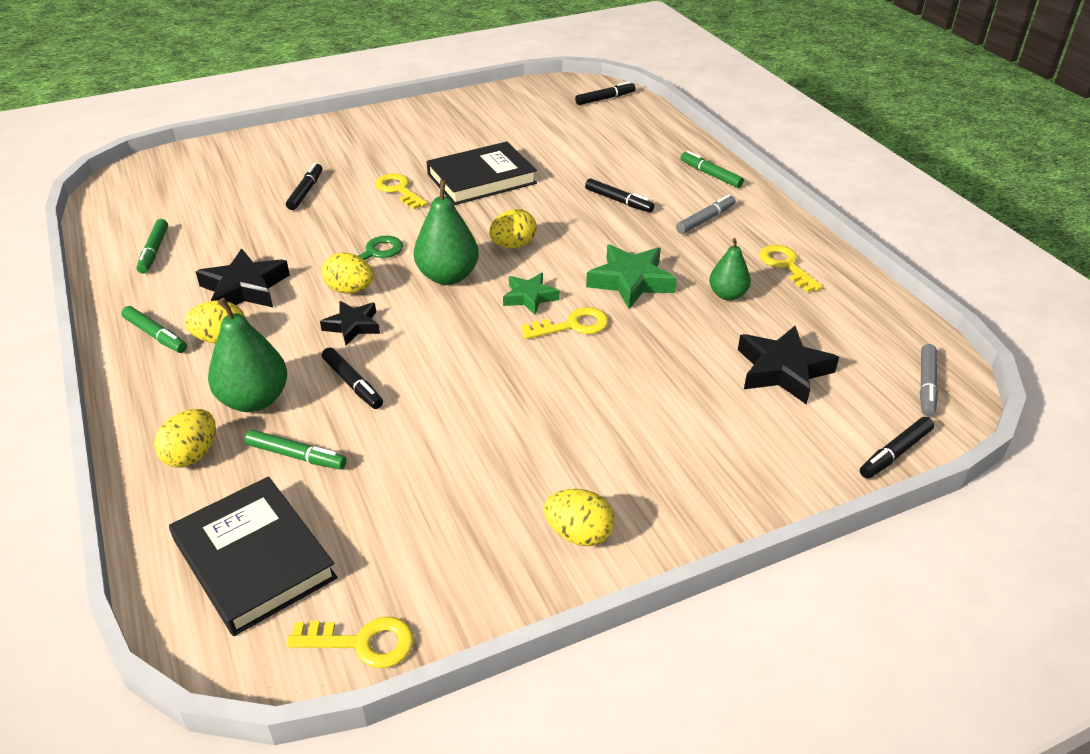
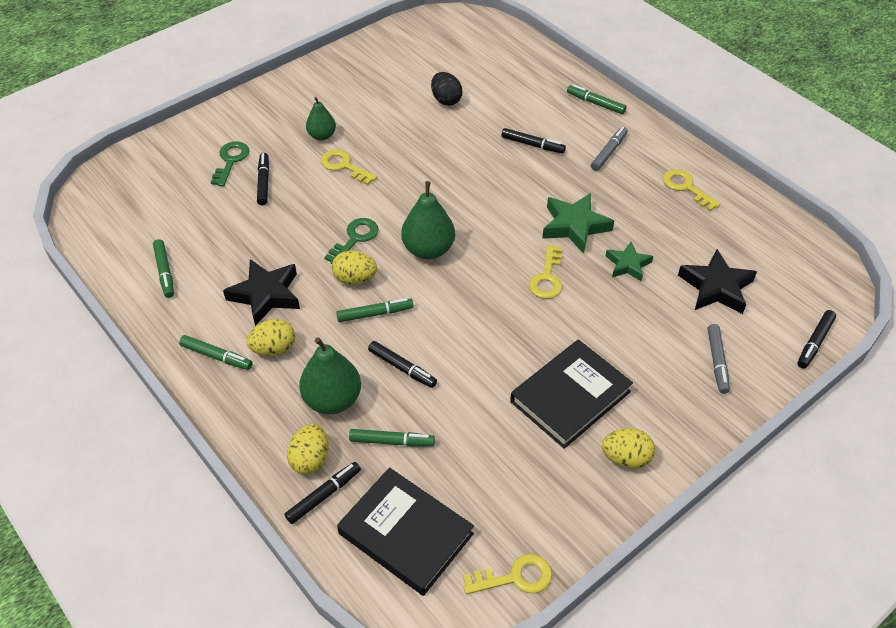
camera: 15 degrees left, 10 degrees up
(284, 169) = (231, 161): none -> green key
(353, 326) = (375, 314): black star -> green marker
(481, 179) = (409, 141): black book -> black book (570, 396)
(513, 245) = (467, 207): yellow egg -> none
(530, 297) = (502, 257): green star -> green star (628, 264)
(541, 150) = (446, 100): none -> black egg
(573, 325) = (547, 278): yellow key -> yellow key turned 135 degrees clockwise
(605, 99) = (476, 31): black marker -> black marker (324, 495)
(727, 295) = (652, 225): green pear -> green pear (322, 136)
(926, 385) = (819, 279): grey marker -> grey marker (717, 362)

